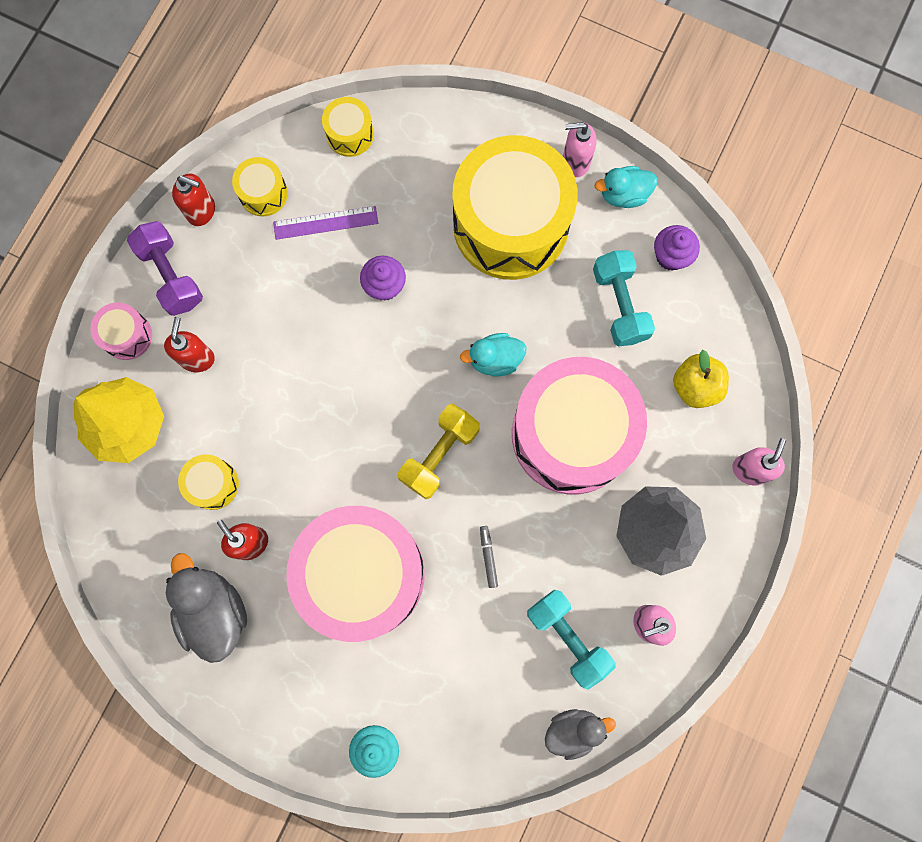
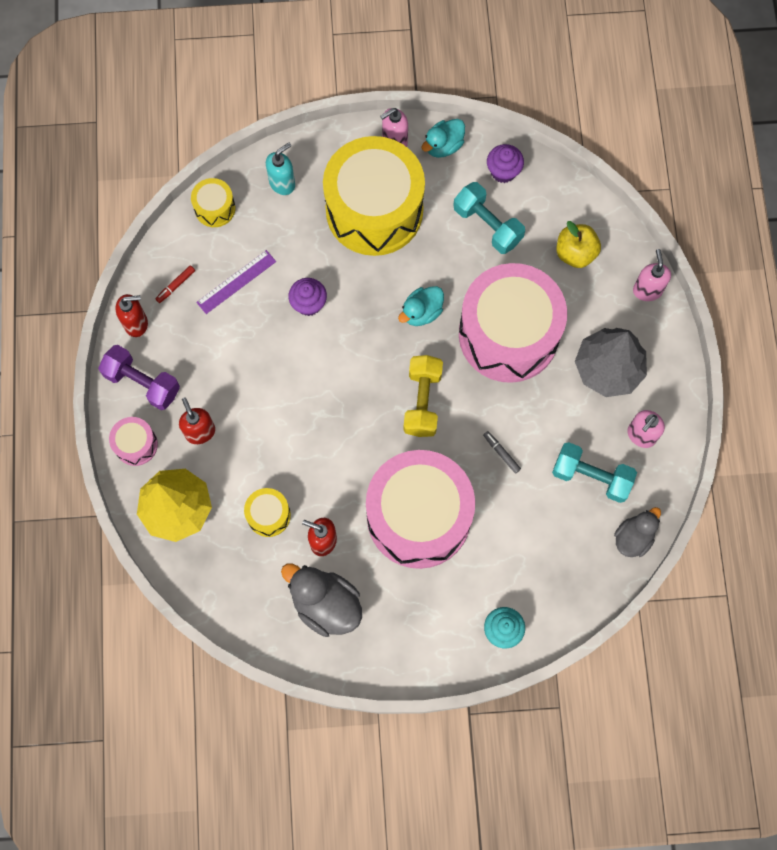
camera: 30 degrees left, 5 degrees down
(263, 193) = (176, 285): yellow drum -> red marker
(433, 145) = (282, 183): none -> turquoise soap dispenser

